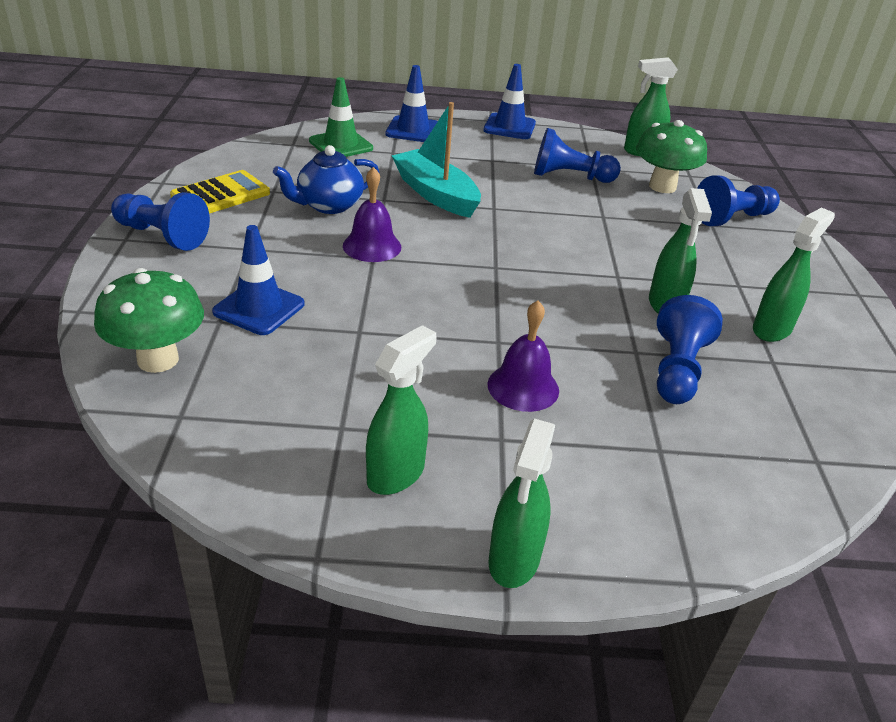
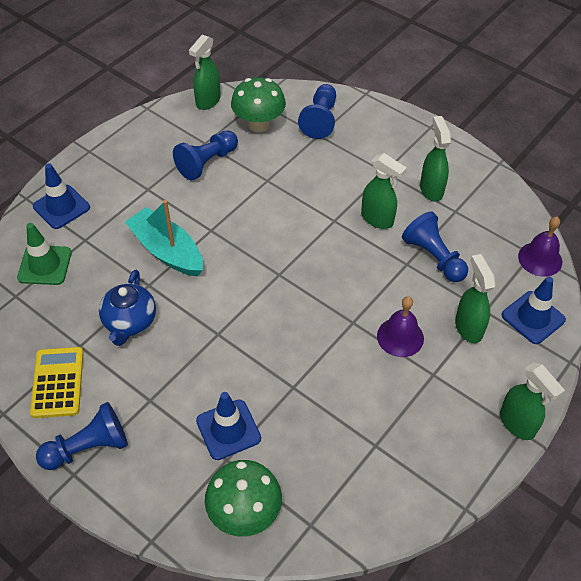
camera: 50 degrees left, 15 degrees up
(372, 246) = (203, 326): purple bell -> purple bell (540, 259)
(396, 474) = (429, 439): green spray bottle -> green spray bottle (468, 327)
(436, 194) = (167, 251): turquoise boat -> turquoise boat turned 45 degrees clockwise
(509, 127) = (109, 147): blue traffic cone -> blue traffic cone (533, 317)

